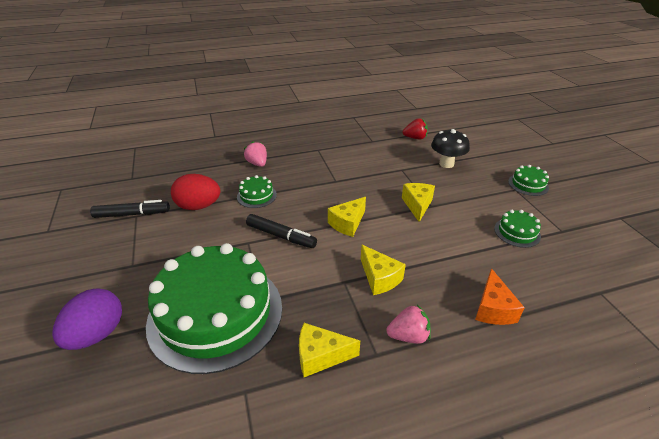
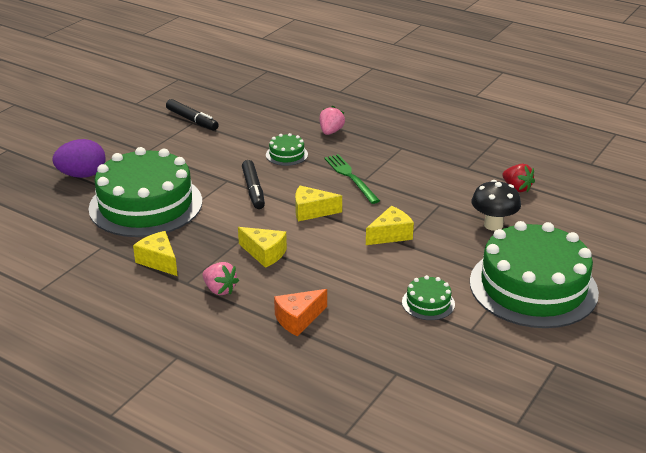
camera: 50 degrees right, 5 degrees down
(198, 206) = (237, 139): red egg -> none
(325, 185) = (350, 177): none -> green fork
(379, 278) = (264, 254): yellow cheese -> yellow cheese turned 75 degrees counterclockwise
(528, 184) = (533, 287): green cake -> green cake, size x2.45

